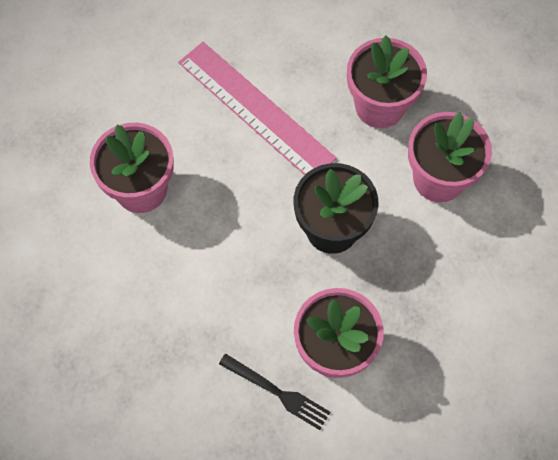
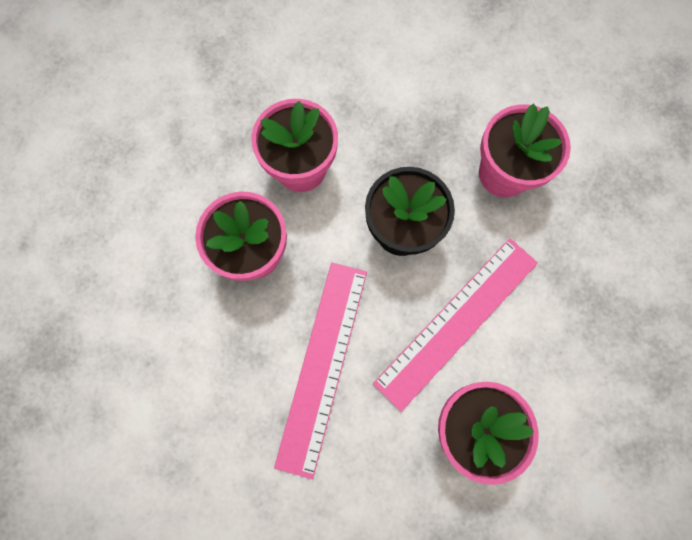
camera: 120 degrees left, 10 degrees up
(226, 227) = (456, 321): none -> pink ruler
(278, 392) = (565, 197): black fork -> none

